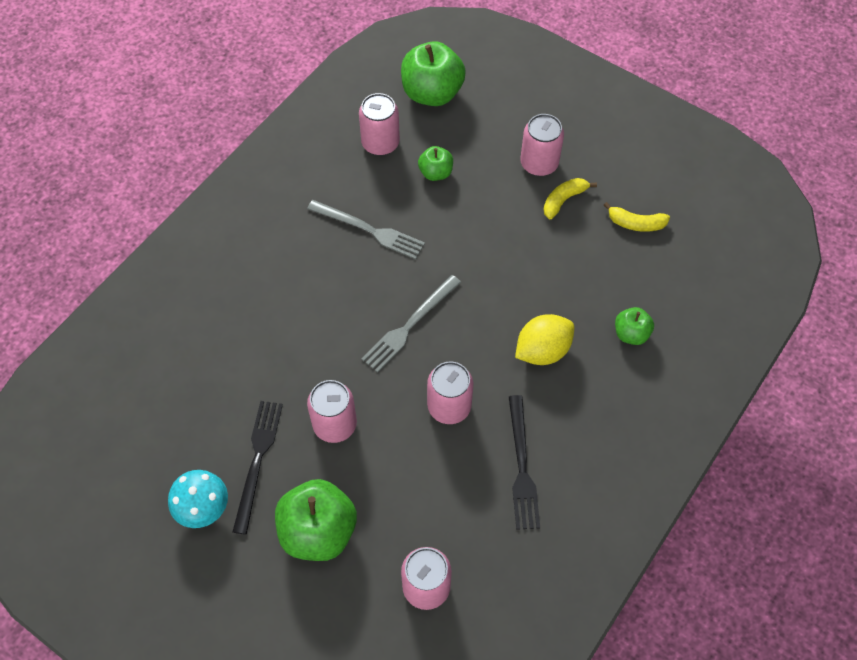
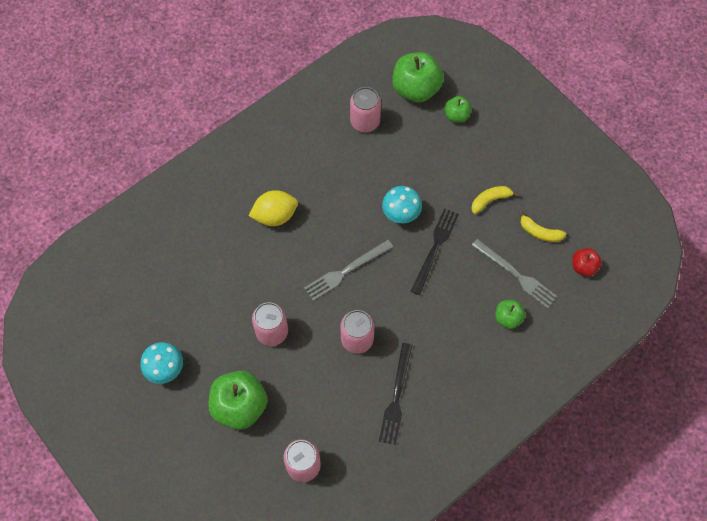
camera: 15 degrees right, 5 degrees up
(257, 460) = (211, 344): black fork -> black fork (435, 248)
(369, 230) = (337, 189): grey fork -> grey fork (516, 275)
(435, 173) = (399, 155): green apple -> green apple (456, 115)
(458, 240) = (401, 213): none -> turquoise mushroom
(539, 163) = (480, 166): pink can -> none
(542, 350) = (438, 314): yellow lemon -> yellow lemon (275, 216)
(702, 251) = (583, 267): none -> red apple

